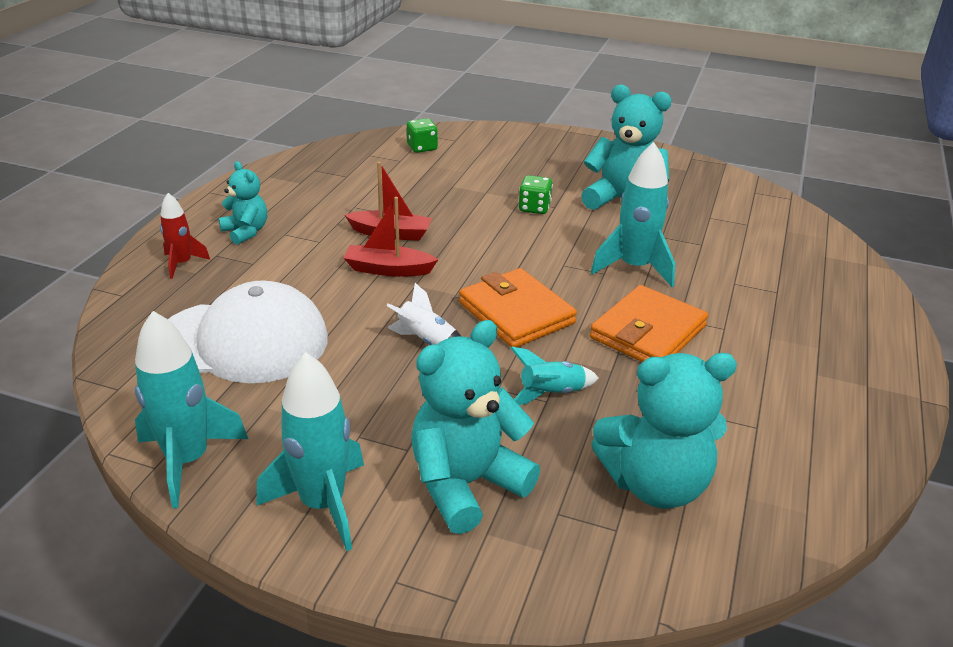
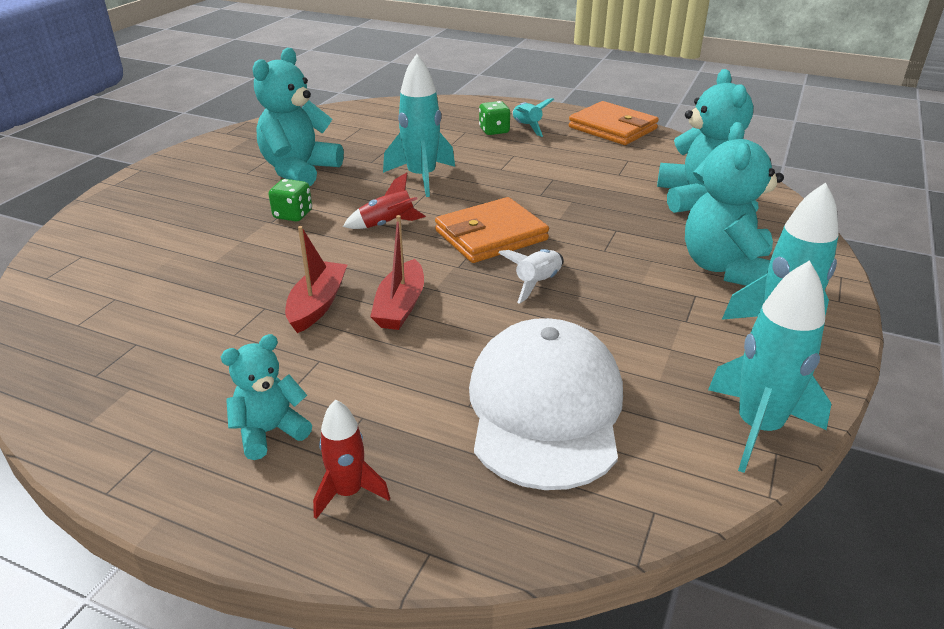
camera: 85 degrees left, 0 degrees up
(422, 148) = (87, 280): green dice -> green dice (494, 131)
(466, 484) = (726, 268): turquoise teddy bear -> turquoise teddy bear turned 45 degrees clockwise
(527, 254) = (387, 224): none -> red rocket
(551, 393) = (606, 227): turquoise rocket -> turquoise rocket (527, 127)
(648, 332) = (520, 182): orange wallet -> orange wallet (612, 128)

